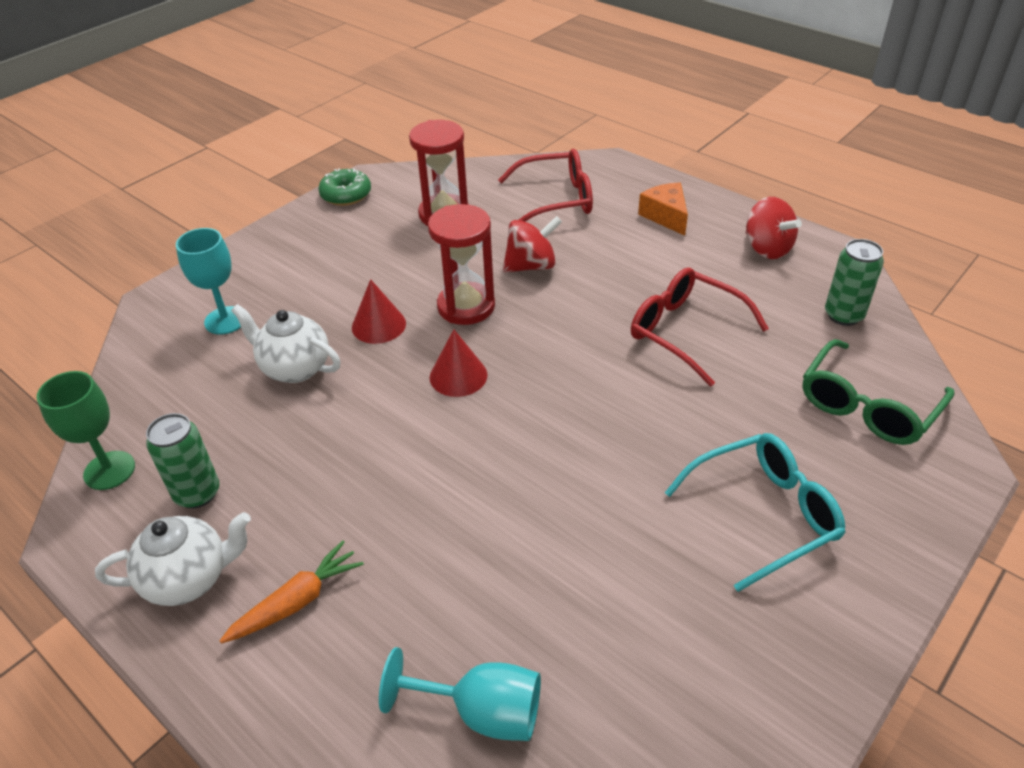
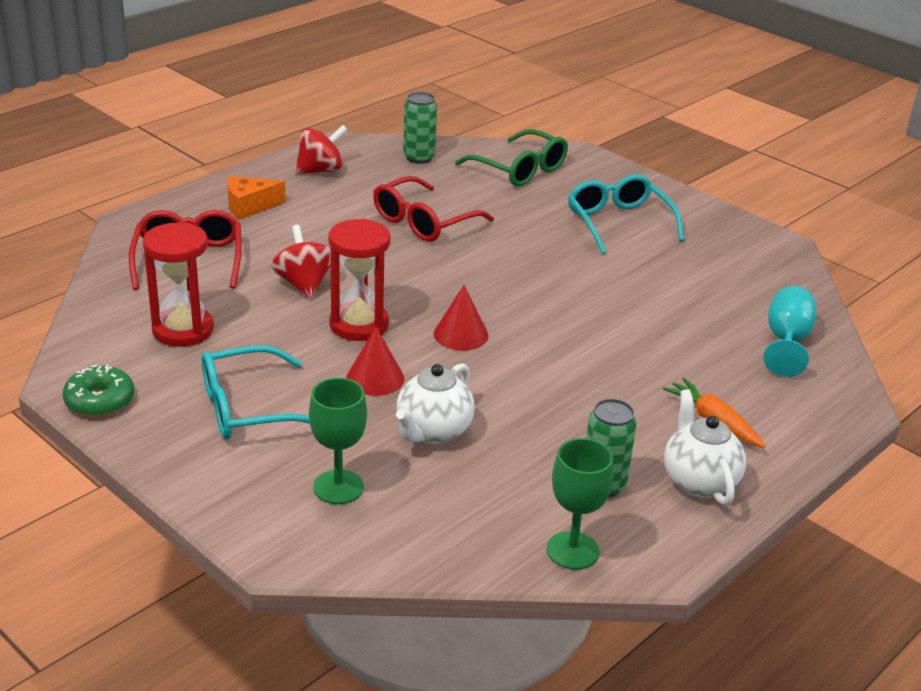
camera: 90 degrees left, 10 degrees down
(225, 320) = (338, 487): turquoise goblet -> green goblet
(334, 262) = (248, 408): none -> turquoise glasses

